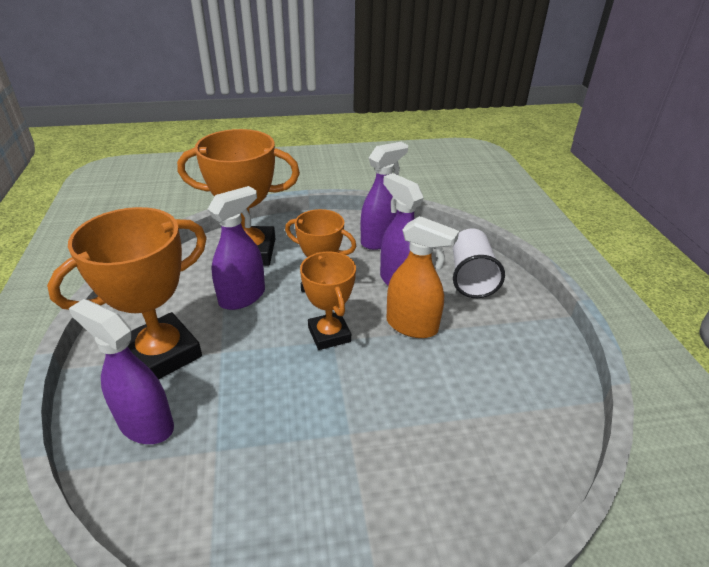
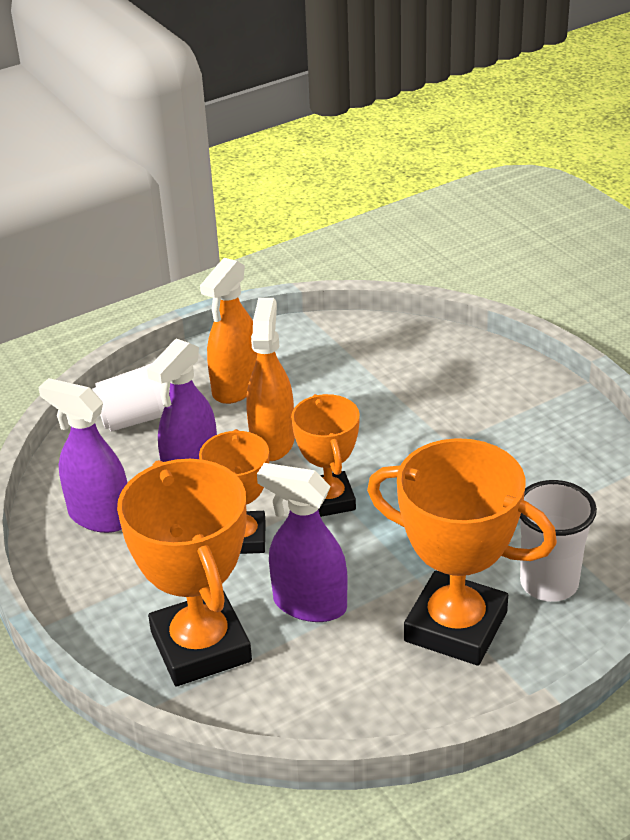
camera: 110 degrees left, 0 degrees up
(146, 424) = (549, 583): purple spray bottle -> white cup
(329, 334) = (329, 500): orange trophy -> orange trophy turned 60 degrees counterclockwise
(490, 325) = (236, 387): none -> orange spray bottle

